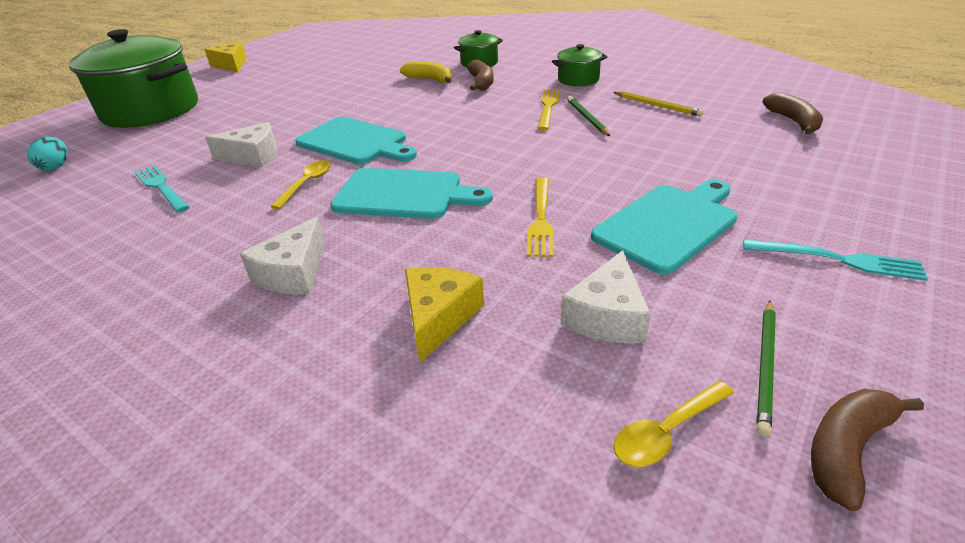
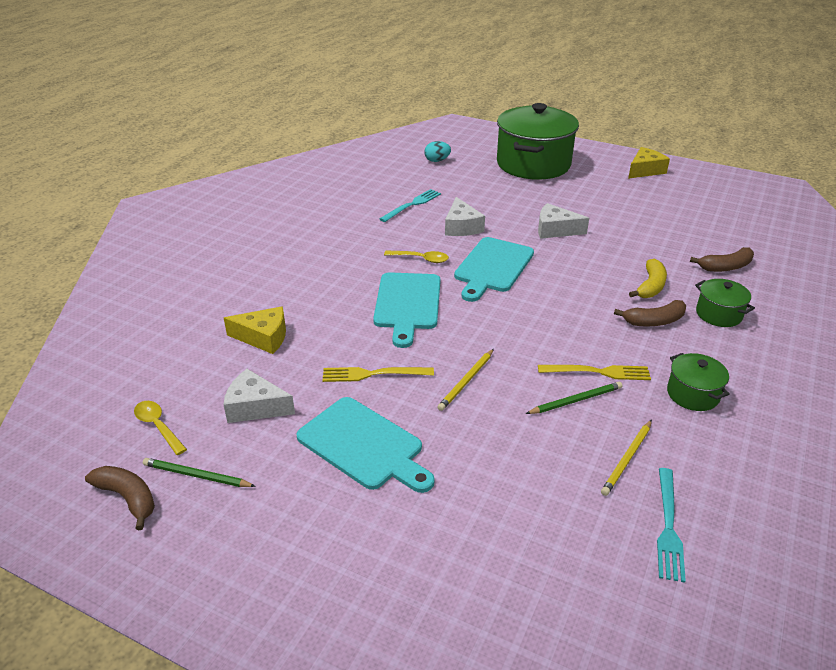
camera: 80 degrees right, 0 degrees up
(293, 272) = (312, 277): white cheese -> white cheese (555, 230)
(558, 164) = (466, 381): none -> yellow pencil
(793, 121) = (609, 585): brown banana -> brown banana (725, 267)
(838, 260) = (307, 546): turquoise fork -> turquoise fork (668, 527)

